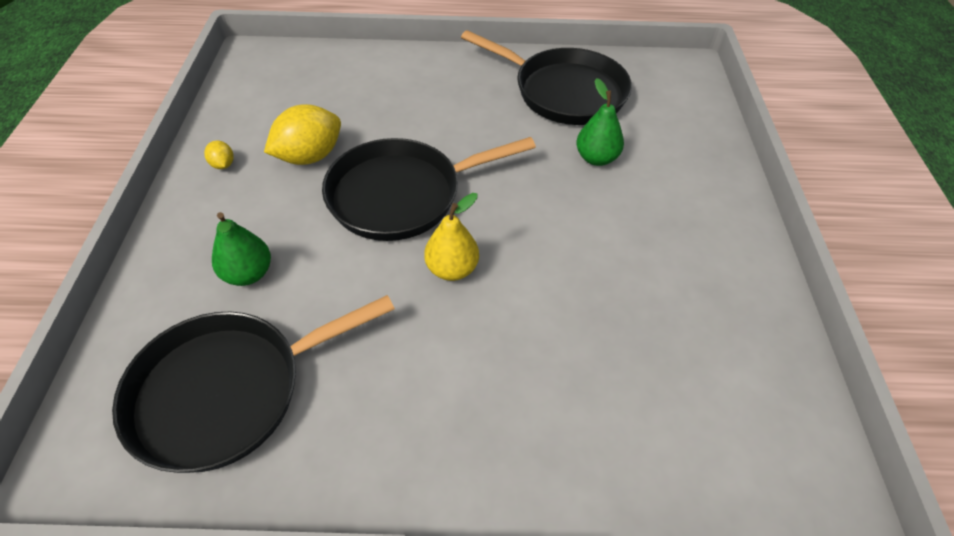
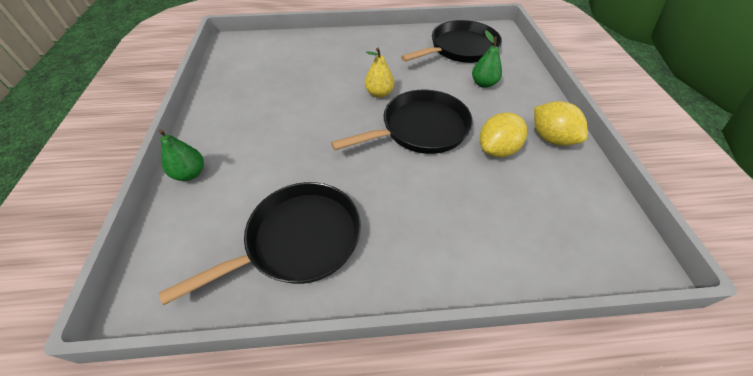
camera: 175 degrees right, 0 degrees up
(223, 165) = (551, 138): yellow lemon -> yellow lemon, size x2.15
(564, 92) = (298, 240): black pan -> black pan turned 120 degrees clockwise
(596, 158) = (283, 168): green pear -> green pear (190, 173)

